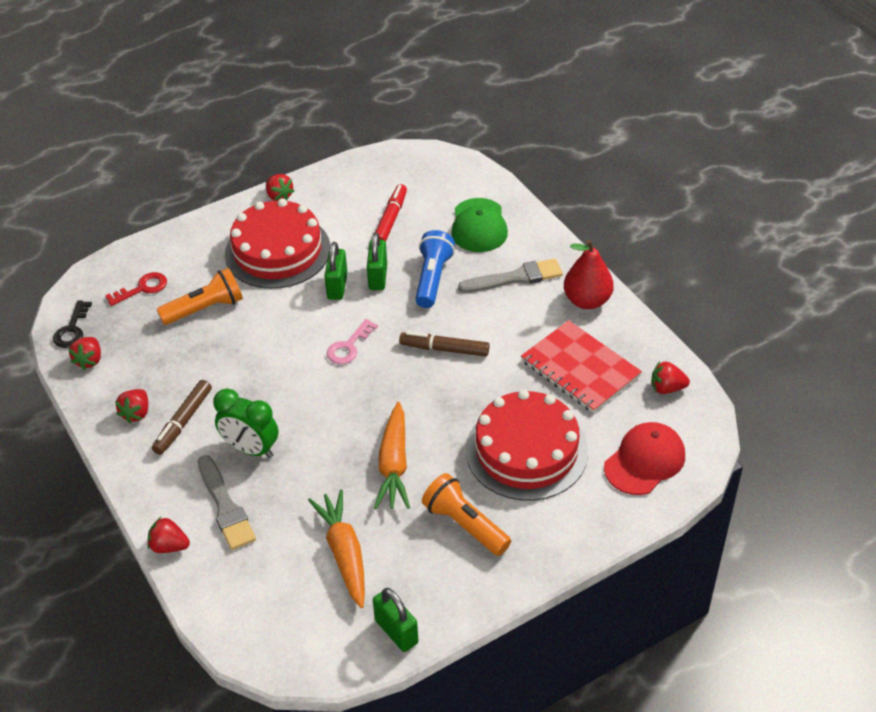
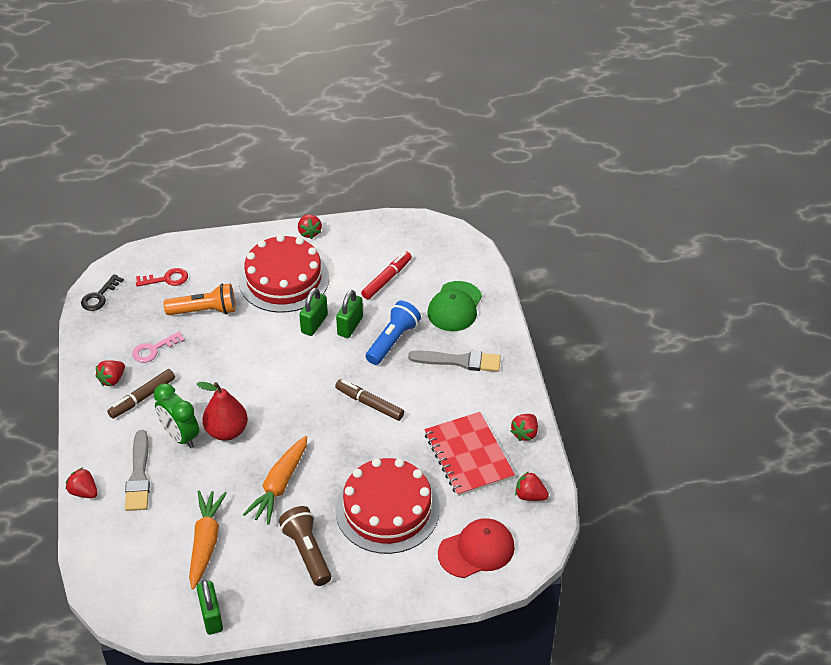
camera: 20 degrees right, 0 degrees up
(89, 360) = (99, 326): red strawberry -> red strawberry (525, 433)
(349, 346) = (296, 377): pink key -> pink key (154, 350)
(465, 525) = (307, 552): orange flashlight -> brown flashlight
(587, 300) = (507, 399): red pear -> red pear (227, 431)

